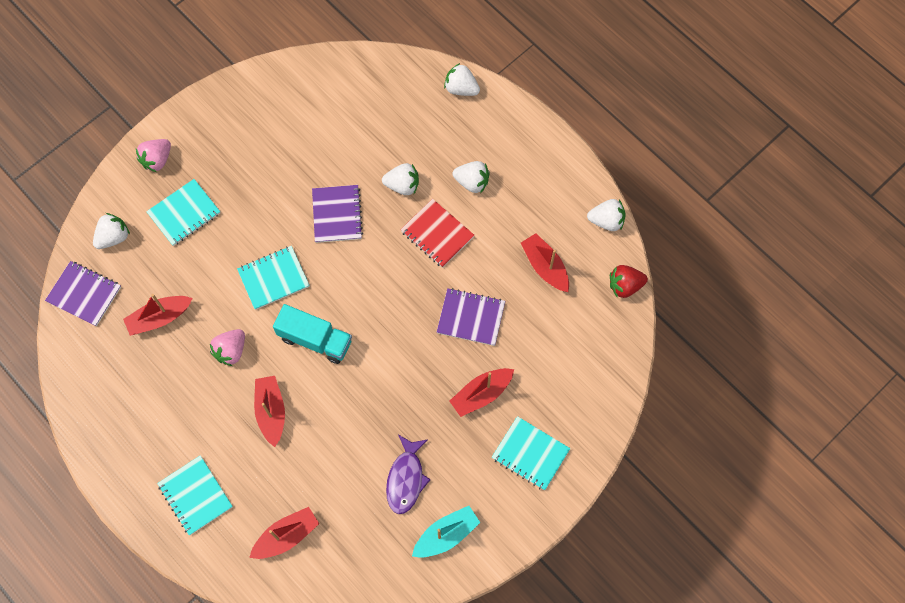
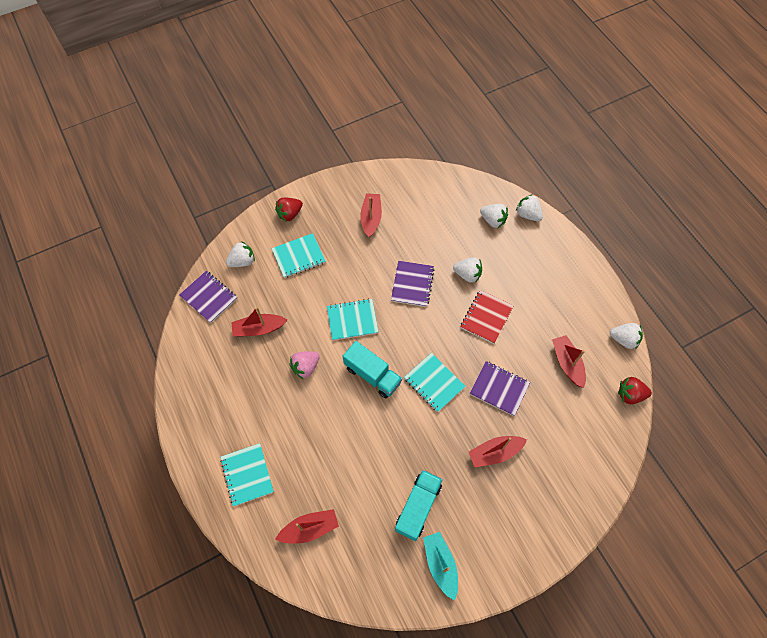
camera: 15 degrees right, 5 degrees down
(157, 160) = (290, 214): pink strawberry -> red strawberry
(271, 412) = (324, 423): red boat -> red boat (371, 218)
(406, 479) = (418, 507): purple fish -> turquoise truck
(437, 234) = (486, 317): red notebook -> red notebook turned 60 degrees clockwise
(446, 535) = (440, 564): turquoise boat -> turquoise boat turned 90 degrees counterclockwise
(472, 182) = (522, 285): white strawberry -> white strawberry (493, 220)
(530, 454) = (525, 514): turquoise notebook -> turquoise notebook (434, 383)

